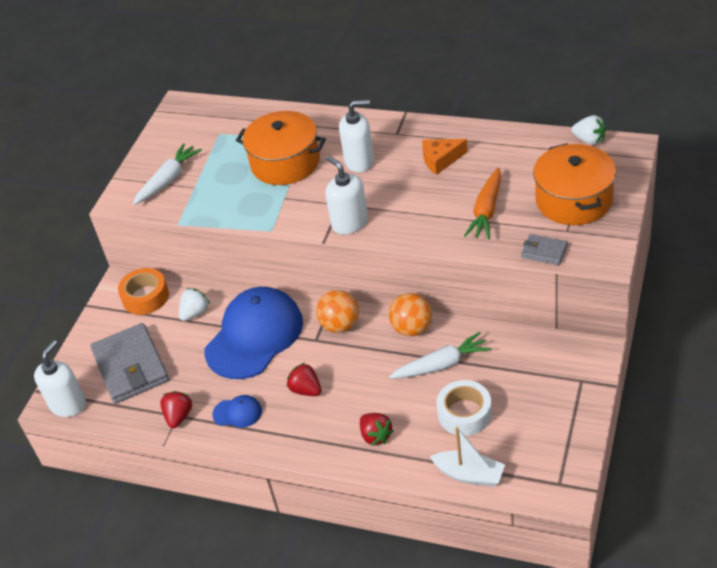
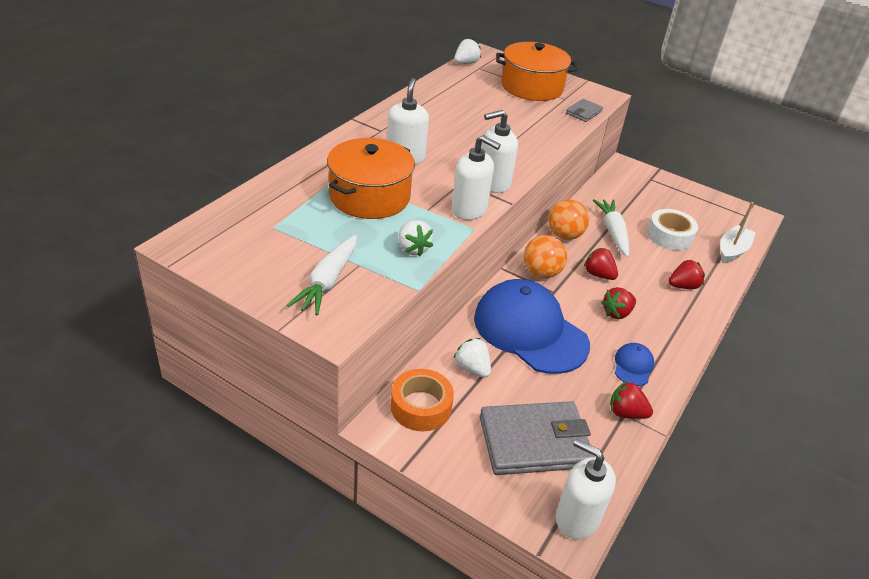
camera: 85 degrees left, 5 degrees down
(168, 180) = (328, 282): white carrot -> white carrot turned 120 degrees counterclockwise
(226, 206) = (412, 249): none -> white strawberry
(297, 220) = (469, 210): none -> white soap dispenser
(359, 366) = (598, 274): none -> red strawberry
(441, 160) = (438, 121): orange cheese -> none
(486, 211) = (521, 120): orange carrot -> none

